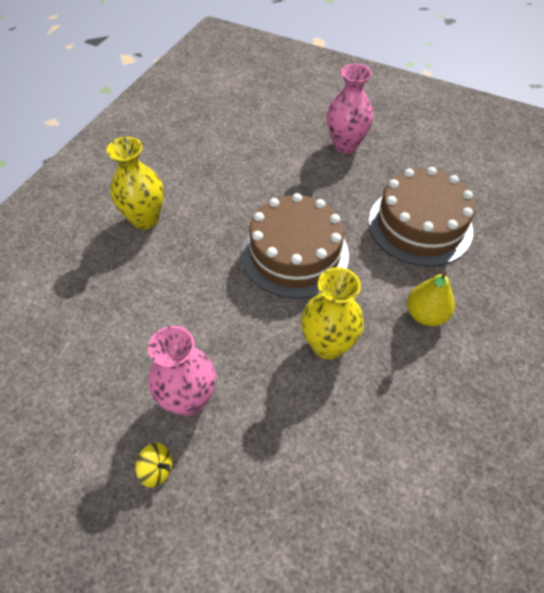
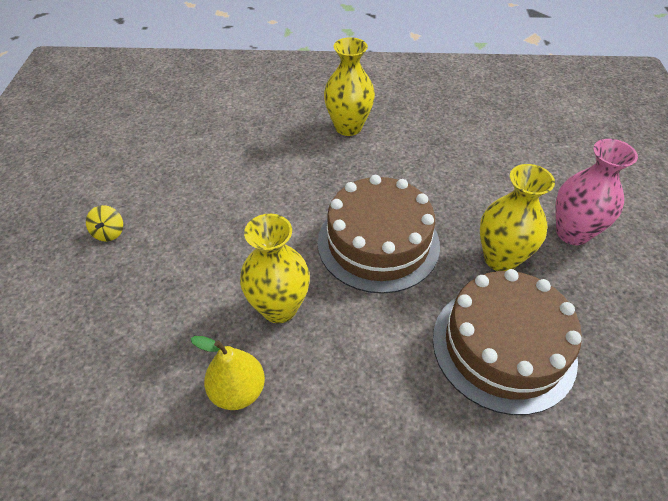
camera: 65 degrees right, 5 degrees down
(189, 399) = (178, 227): pink vase -> none
(348, 191) = (500, 258): none -> yellow vase
(425, 314) = (367, 390): yellow pear -> yellow pear (238, 391)

